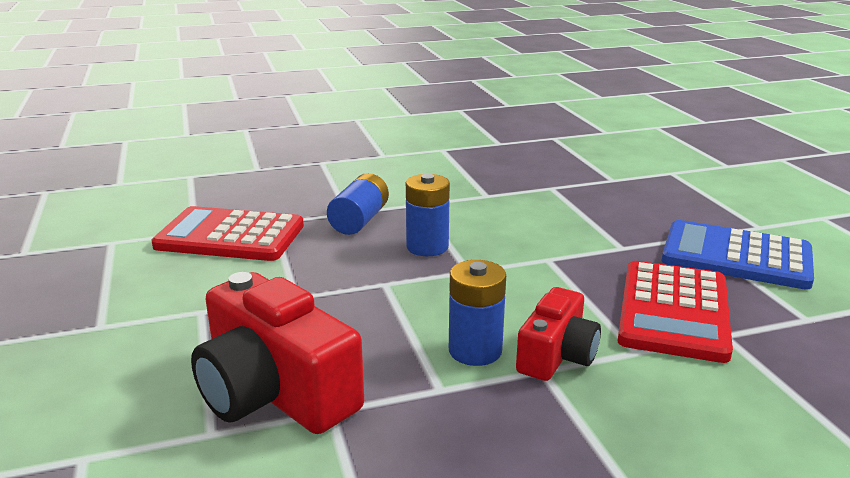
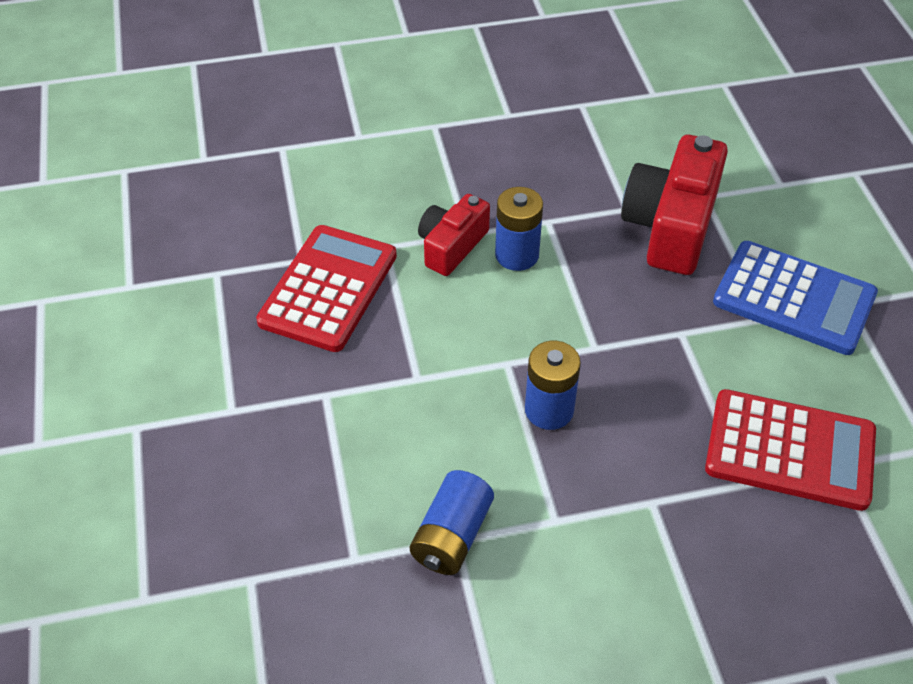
camera: 175 degrees left, 25 degrees up
(274, 392) = (671, 225): red camera -> red camera turned 120 degrees counterclockwise
(359, 220) = (634, 477): blue battery -> blue battery (452, 535)
(736, 256) = (210, 368): blue calculator -> blue calculator (794, 298)

